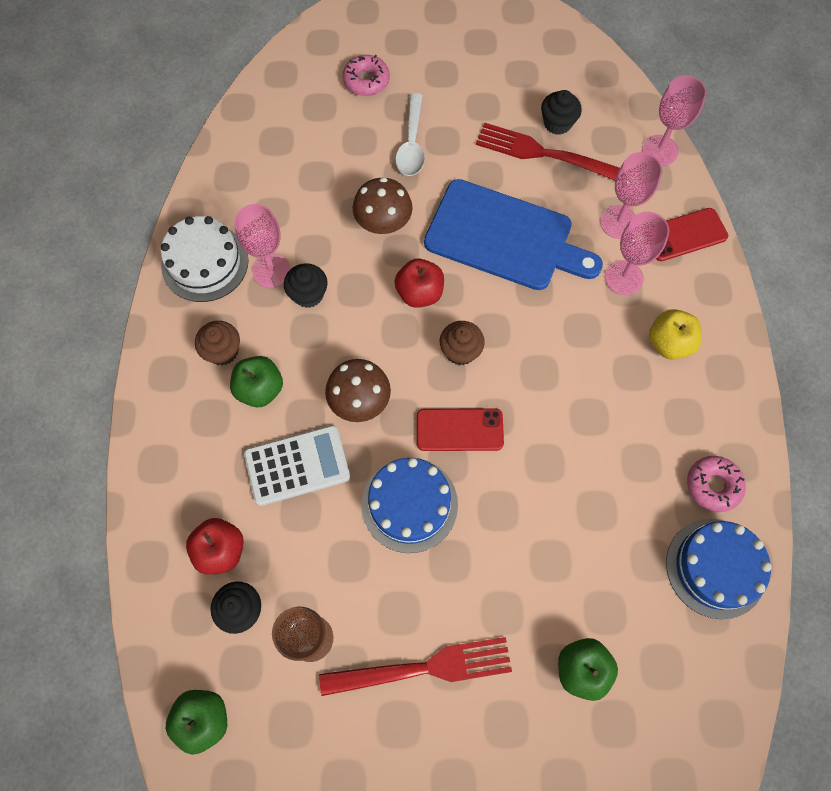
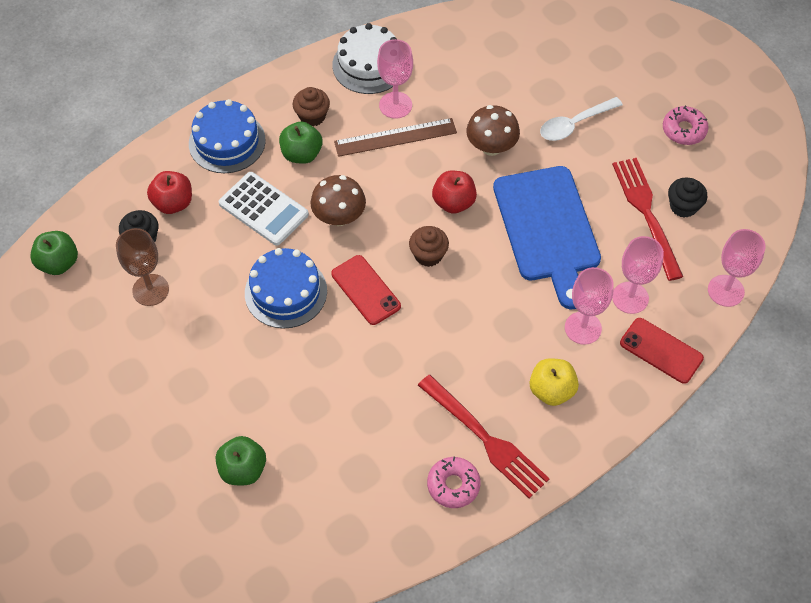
camera: 55 degrees right, 10 degrees down
(308, 294) = (395, 137): black cupcake -> brown ruler
(366, 80) = (603, 64): pink donut -> pink donut (684, 130)
(424, 668) = (176, 368): red fork -> red fork (485, 439)
(715, 568) = (386, 521): blue cake -> blue cake (227, 142)

